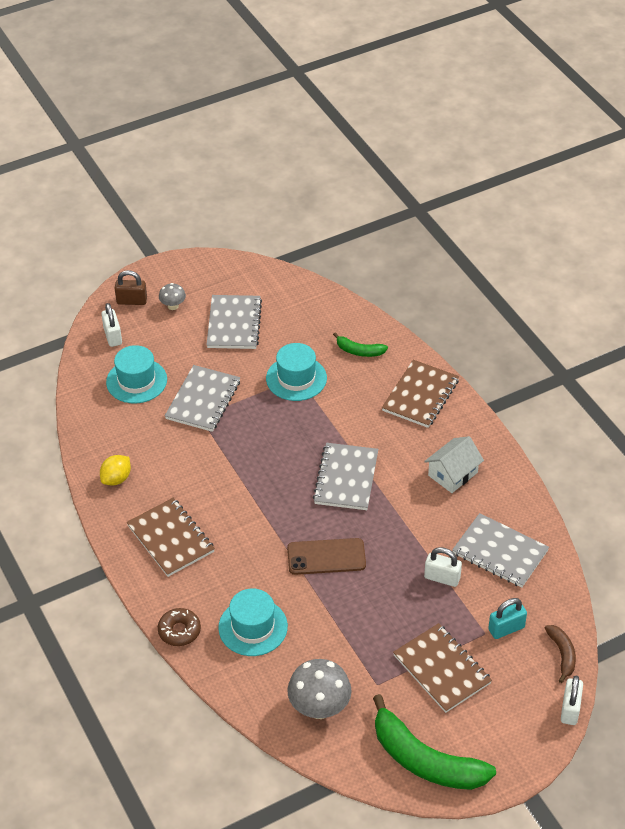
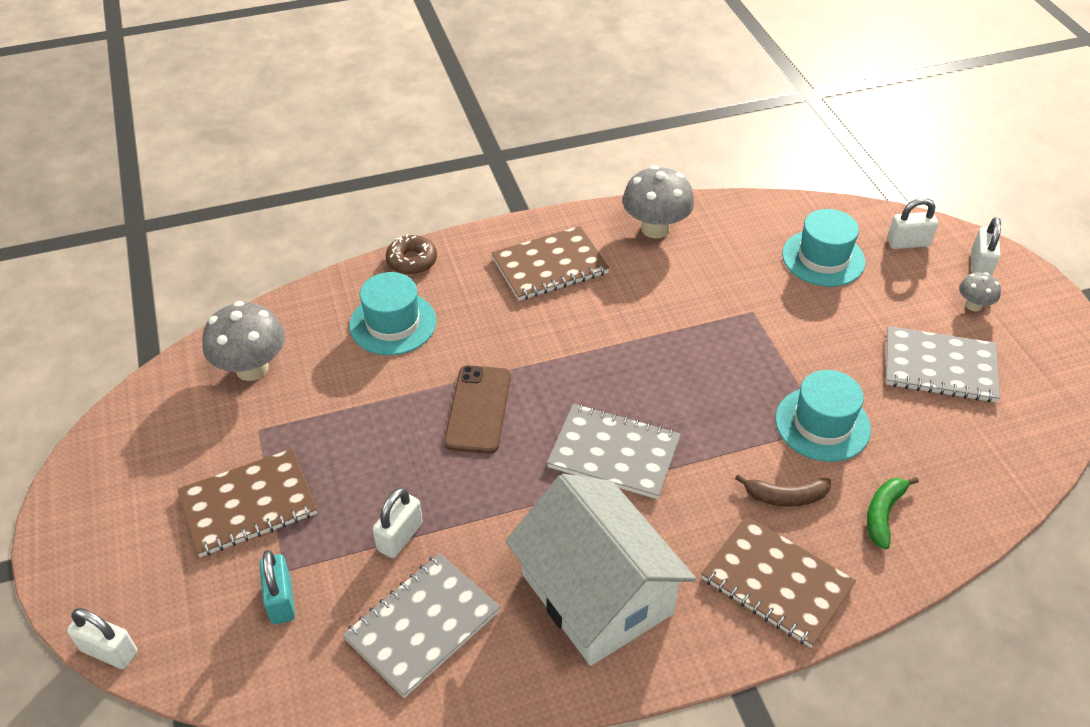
camera: 100 degrees right, 0 degrees up
(116, 479) = (655, 228): yellow lemon -> grey mushroom
(132, 301) = (980, 265): brown padlock -> white padlock
(203, 400) = (783, 318): grey notebook -> none
(425, 760) = (126, 459): green banana -> none
(453, 474) = (596, 594): white house -> white house, size x1.89
(562, 654) = (205, 666): brown banana -> brown banana (785, 496)

